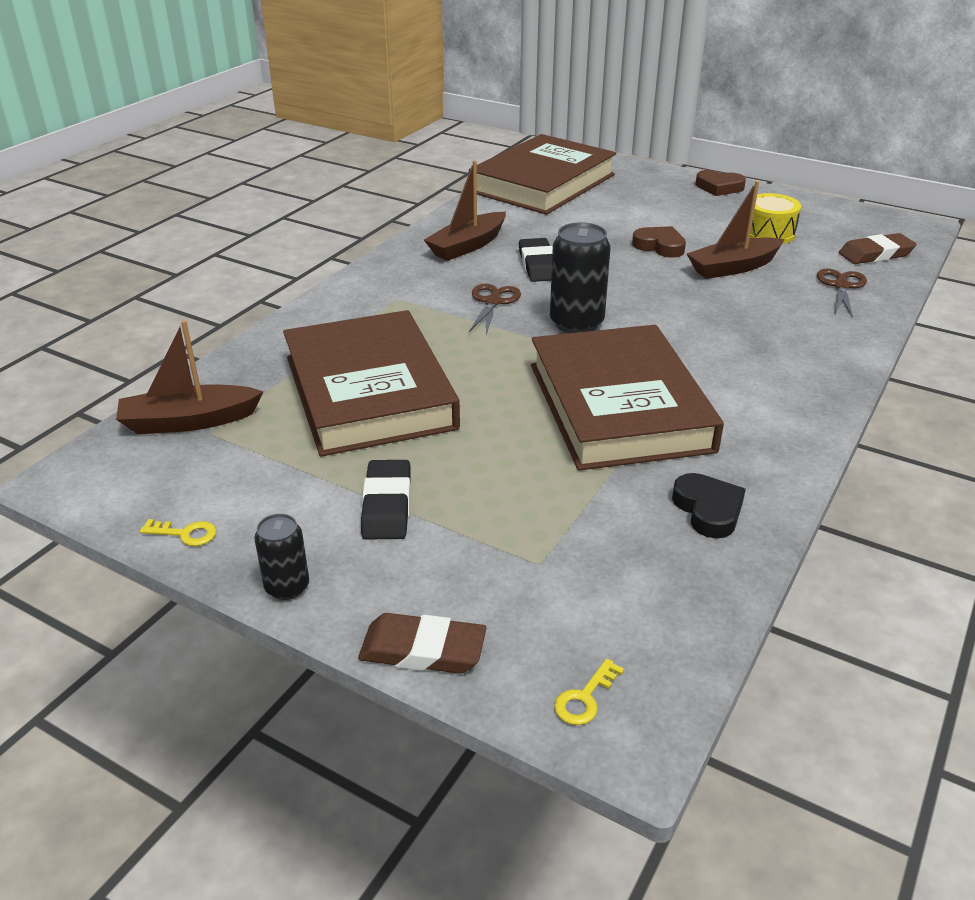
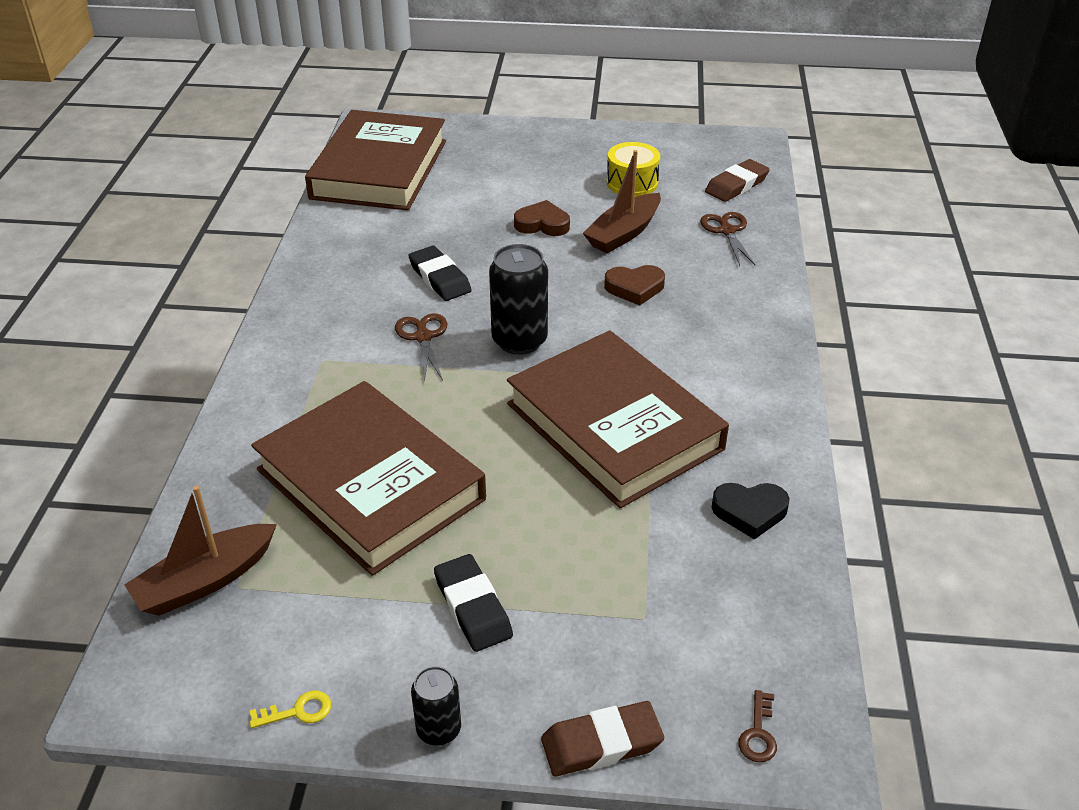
camera: 25 degrees left, 5 degrees up
(467, 246) = (352, 272): brown boat -> none
(585, 698) = (758, 733): yellow key -> brown key
(708, 510) = (749, 512): black heart -> black heart turned 135 degrees clockwise
(719, 187) = (556, 135): brown heart -> brown heart (634, 288)

